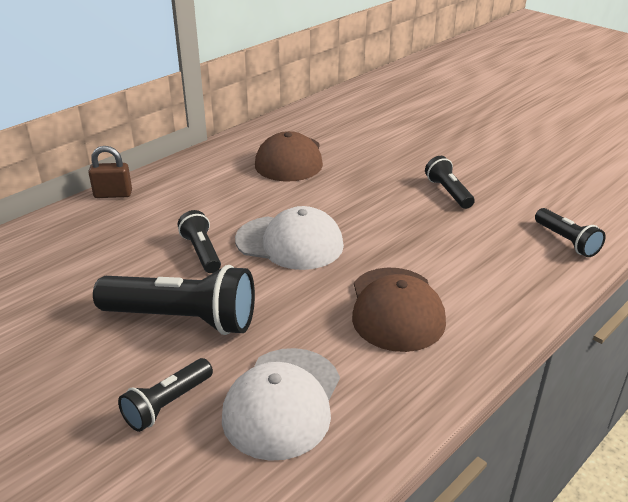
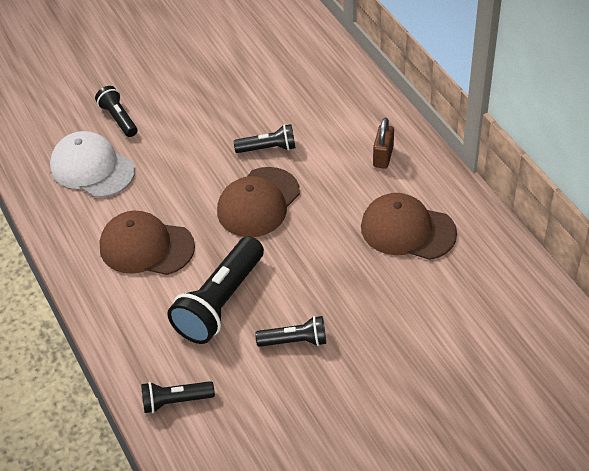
camera: 110 degrees right, 15 degrees up
(113, 194) = (379, 101): brown padlock -> brown padlock (383, 157)
(183, 319) = (192, 131): black flashlight -> black flashlight (219, 303)
(290, 243) = (258, 202): white cap -> brown cap

